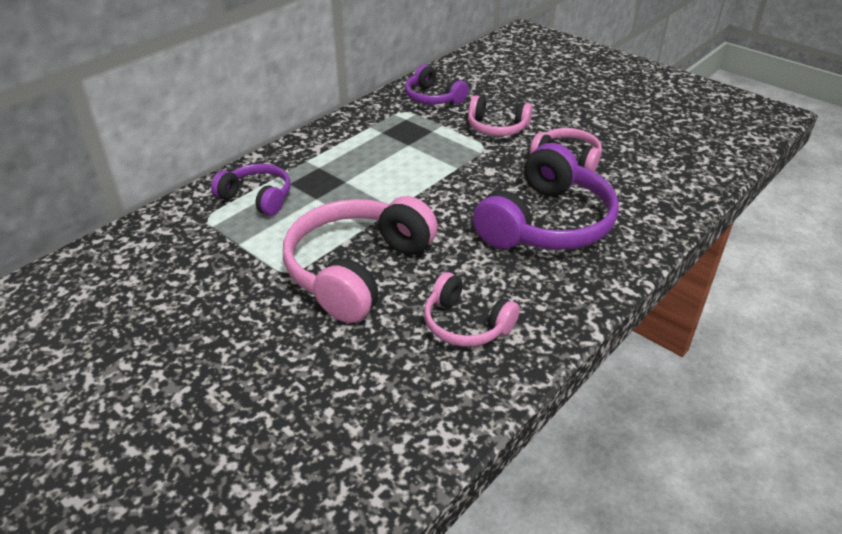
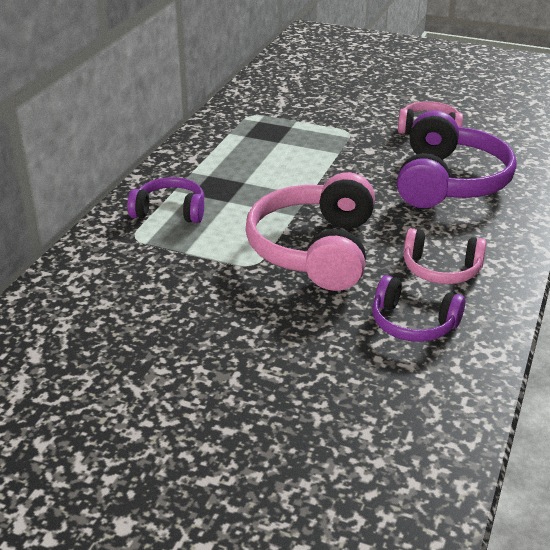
camera: 20 degrees left, 5 degrees down
(433, 97) = (269, 99): purple headphones -> purple headphones (413, 323)
(497, 127) = (348, 114): pink headphones -> none

